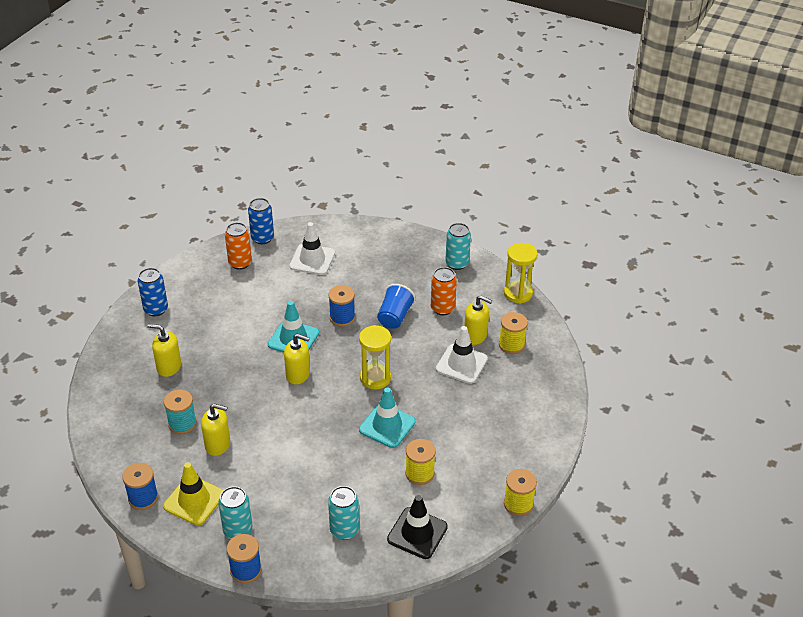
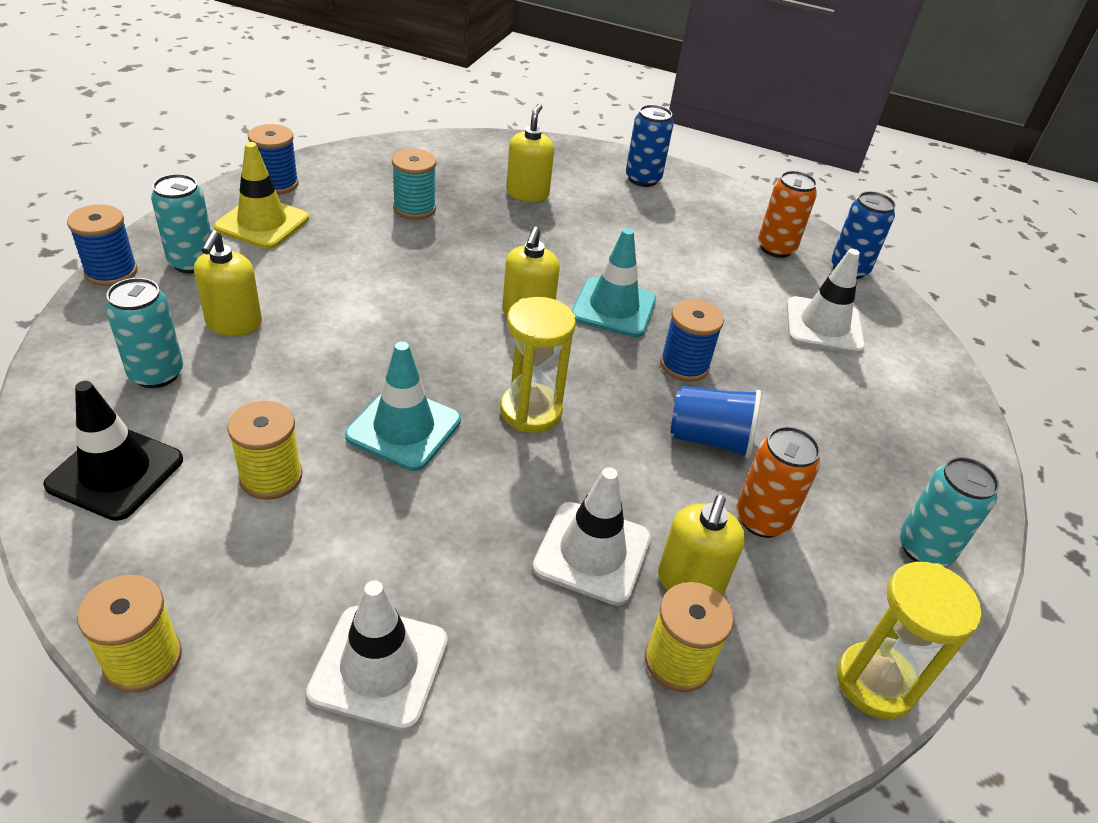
camera: 80 degrees right, 0 degrees up
(218, 445) = (370, 240): yellow soap dispenser -> yellow soap dispenser (234, 323)
(518, 431) = (379, 667): none -> white traffic cone

